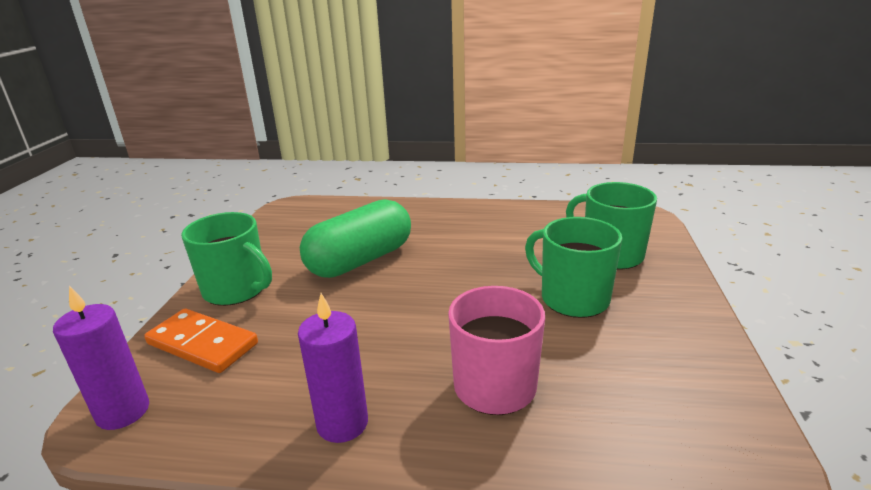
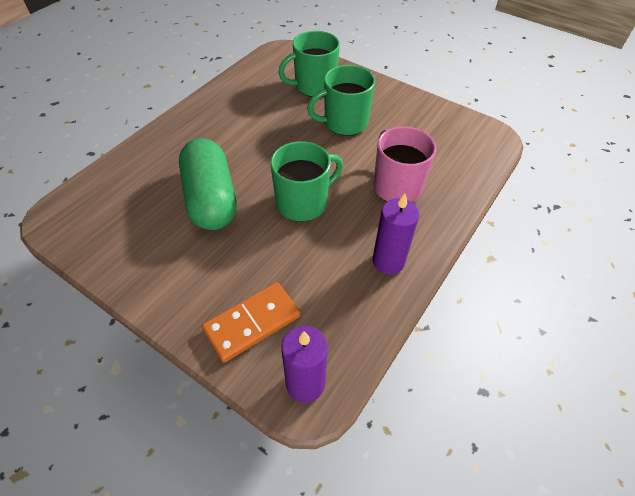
camera: 65 degrees left, 25 degrees up
(236, 290) = (186, 288): green mug -> green mug (303, 202)

